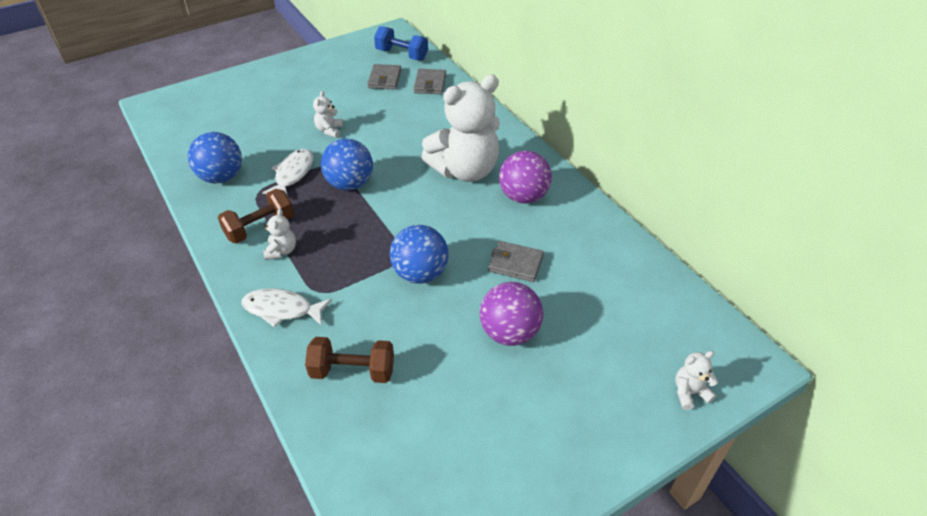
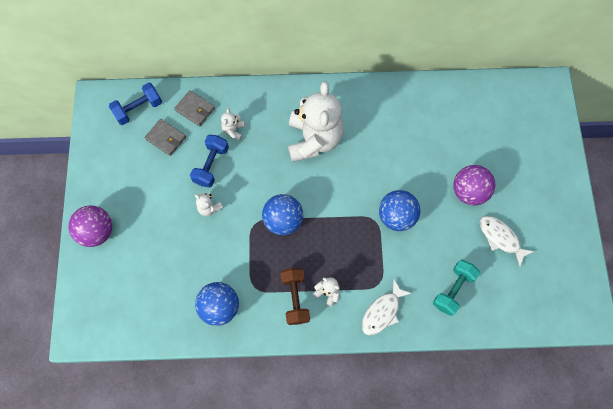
camera: 60 degrees left, 25 degrees up
(293, 174) = (248, 254): white fish -> white fish (501, 238)
(352, 371) = (453, 290): brown dumbbell -> turquoise dumbbell
(377, 115) = (211, 165): none -> blue dumbbell
(515, 264) = (418, 158): grey wallet -> none
(523, 196) = (362, 119): purple ball -> purple ball (97, 231)
(689, 393) = (551, 129): white teddy bear -> white teddy bear (233, 130)

